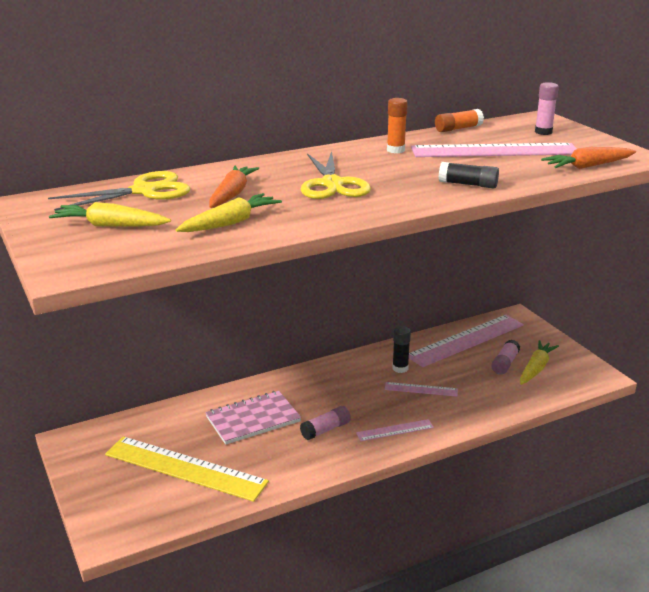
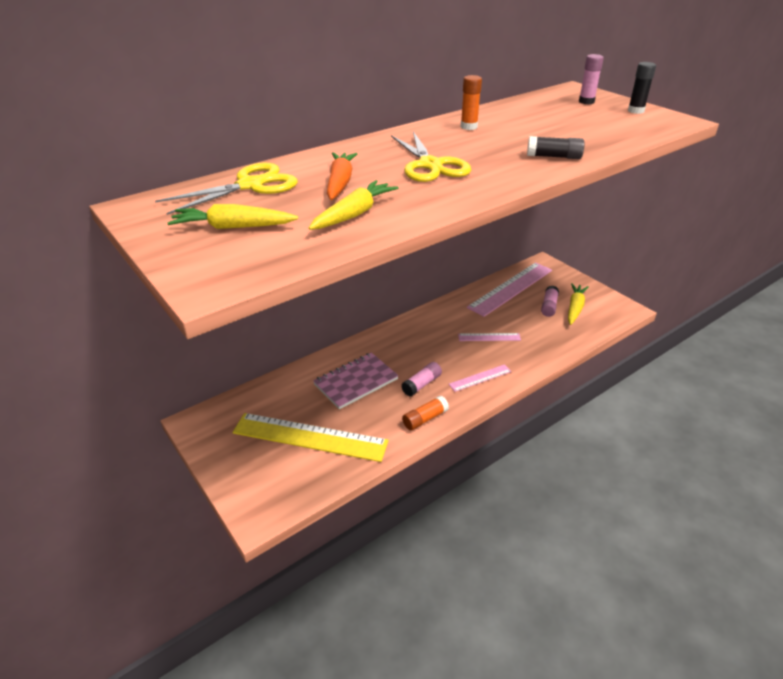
camera: 10 degrees left, 10 degrees up
(400, 368) = (465, 320): black glue stick -> black glue stick (636, 111)
(458, 129) = (511, 103): orange glue stick -> orange glue stick (425, 419)
(494, 151) = (556, 122): pink ruler -> none
(588, 166) = (645, 132): orange carrot -> none

